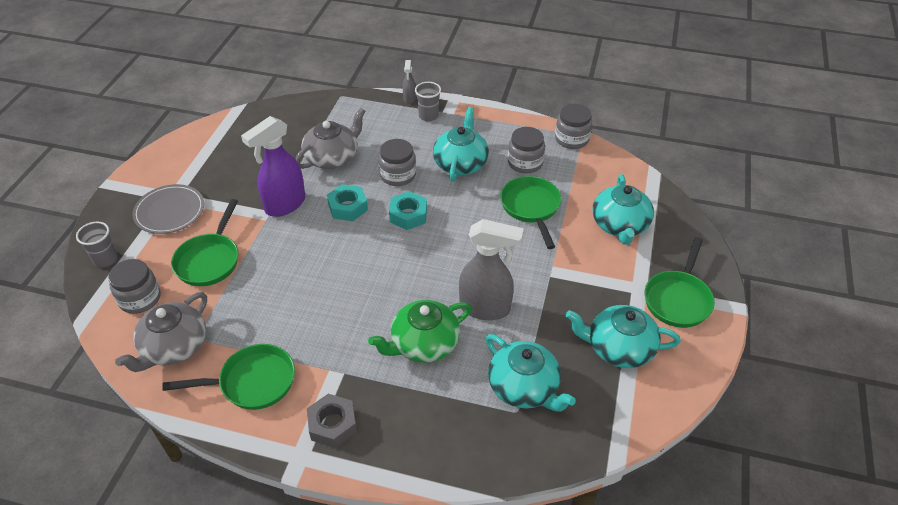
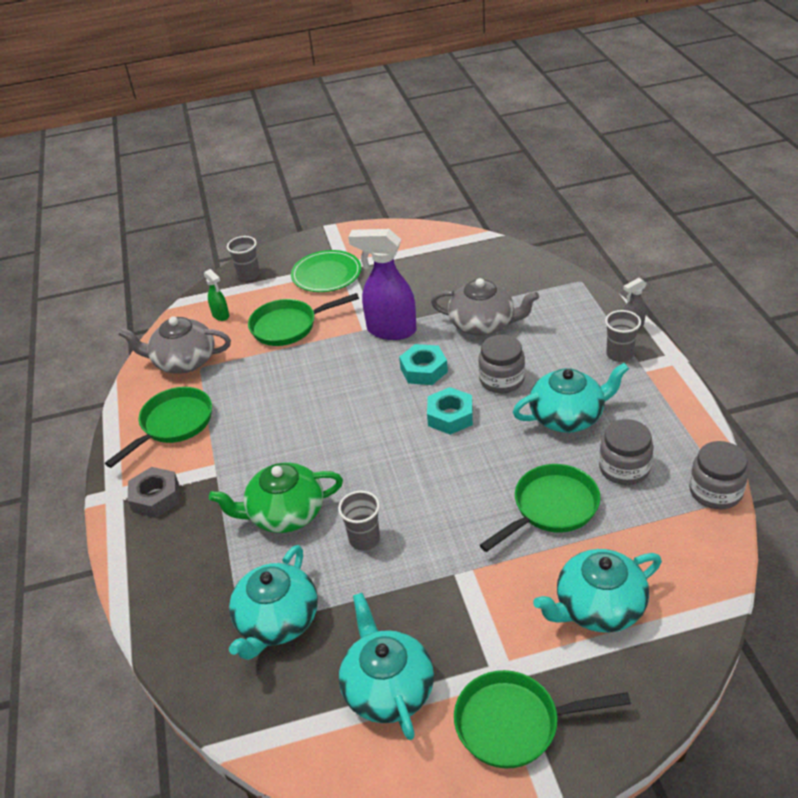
camera: 65 degrees right, 5 degrees down
(140, 299) = (221, 315): grey jar -> green spray bottle
(169, 211) = (326, 274): grey plate -> green plate
(252, 382) = (173, 424): green pan -> green pan turned 105 degrees counterclockwise
(424, 344) = (285, 513): green teapot -> green teapot turned 45 degrees counterclockwise
(485, 308) = (364, 539): grey spray bottle -> grey cup

